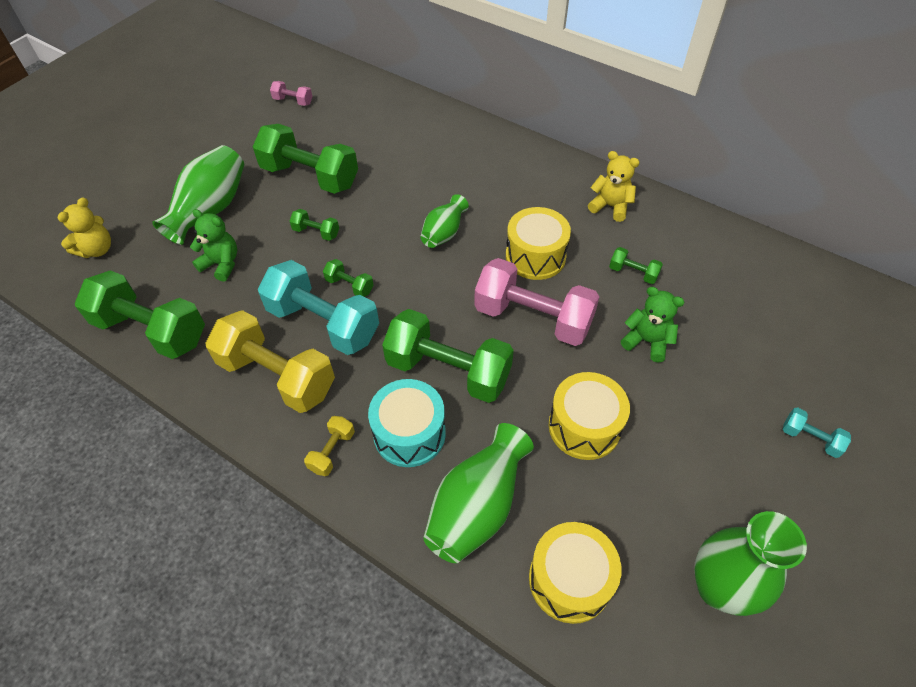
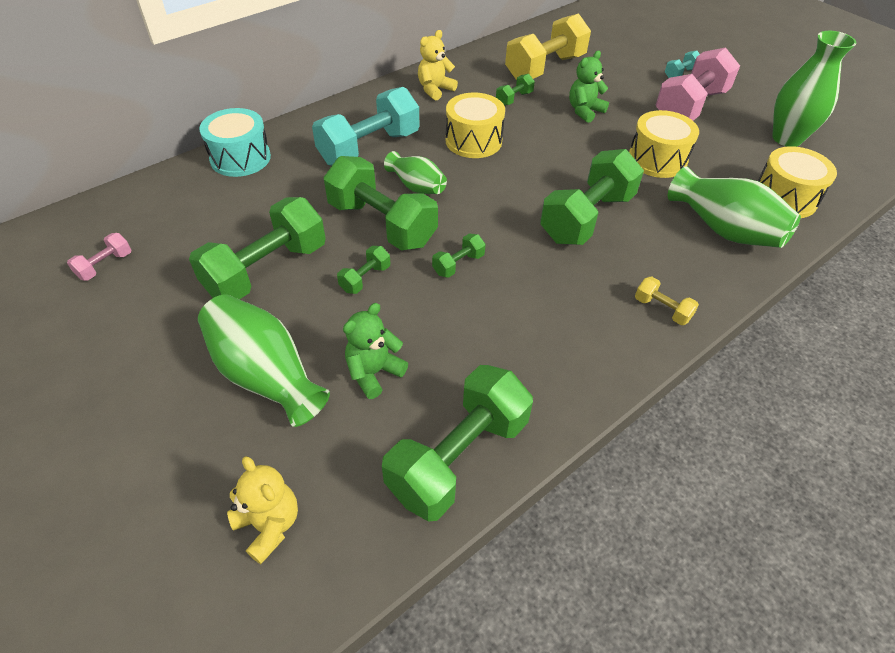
camera: 75 degrees left, 5 degrees down
(277, 376) = (563, 339): yellow dumbbell -> yellow dumbbell (545, 68)
(323, 323) = (502, 292): turquoise dumbbell -> turquoise dumbbell (369, 148)
(384, 224) = (382, 224): none -> green dumbbell
(409, 433) = (649, 255): turquoise drum -> turquoise drum (240, 158)
(533, 318) = (543, 158): pink dumbbell -> pink dumbbell (690, 106)

